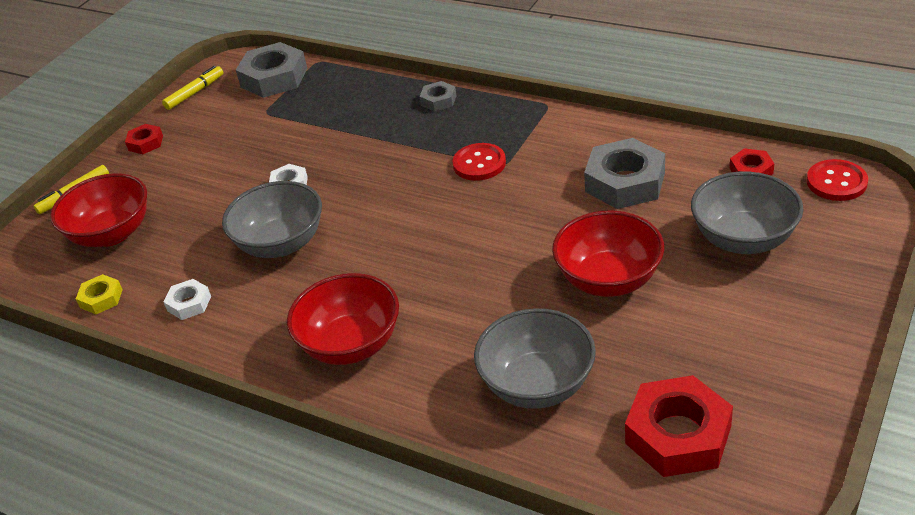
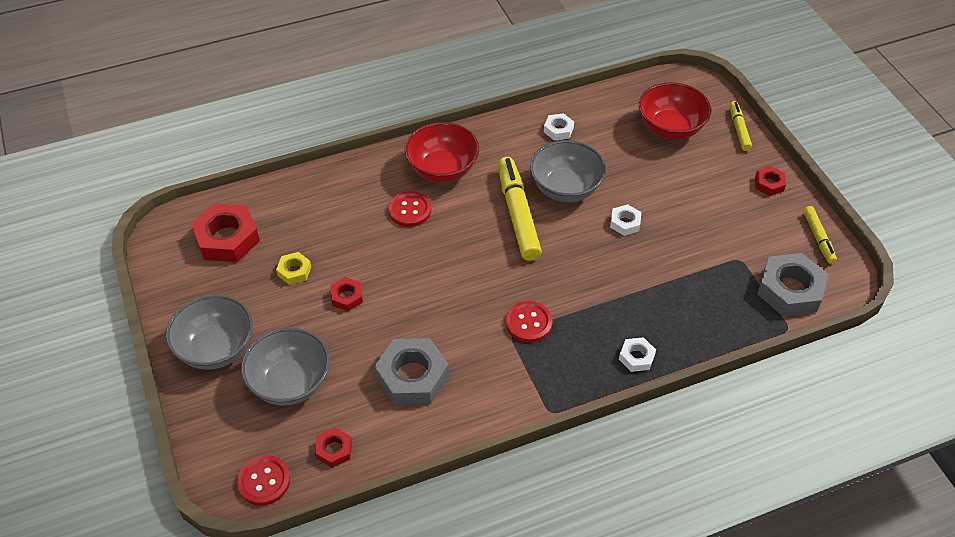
camera: 125 degrees right, 10 degrees up
(101, 298) = (608, 101): yellow nut -> yellow nut (294, 271)
(355, 249) = (518, 214): none -> yellow marker
(438, 100) = (636, 357): grey nut -> white nut
(442, 323) = (410, 210): none -> red button
(537, 384) = (322, 215): grey bowl -> grey bowl (216, 349)
(608, 279) = (347, 297): red bowl -> red nut

